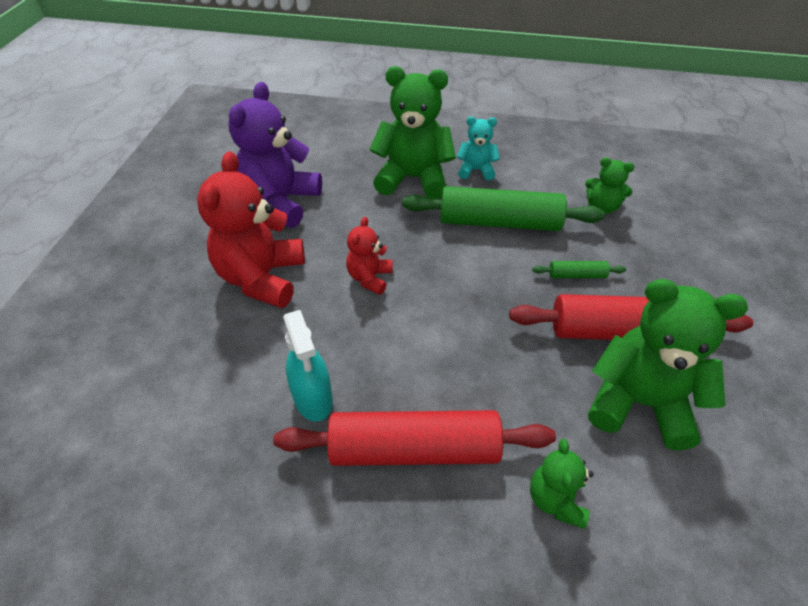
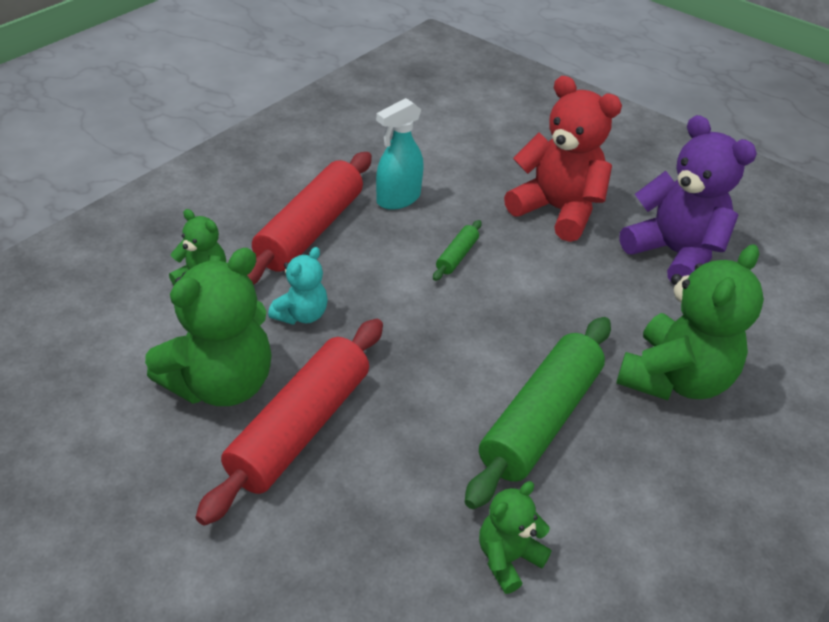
camera: 115 degrees right, 5 degrees down
(313, 399) = (398, 199): turquoise spray bottle -> turquoise spray bottle turned 45 degrees counterclockwise
(370, 278) = (512, 275): red teddy bear -> none
(476, 170) = (667, 454): turquoise teddy bear -> turquoise teddy bear (301, 314)
(577, 275) = (403, 441): green rolling pin -> green rolling pin (457, 256)

